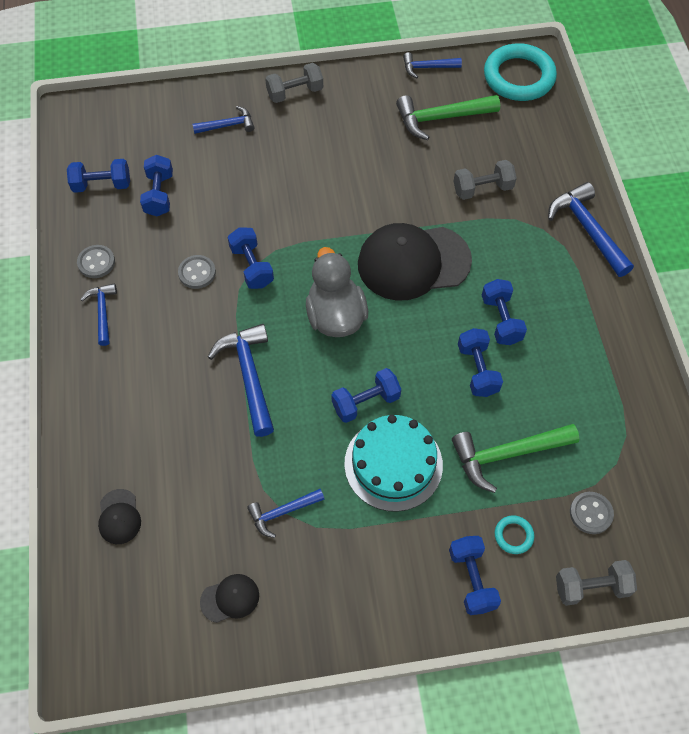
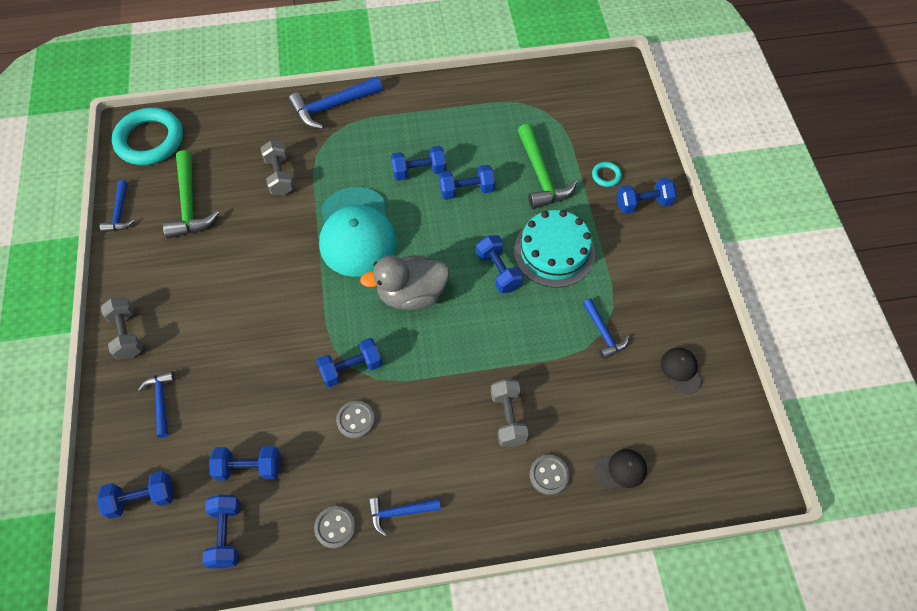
camera: 90 degrees left, 0 degrees up
(141, 125) = (142, 498): none -> blue dumbbell
(249, 375) = (473, 365): blue hammer -> none
(413, 262) = (356, 232): black cap -> turquoise cap
(591, 513) = (584, 129): grey button -> grey button (549, 475)
(591, 587) = (639, 134): grey dumbbell -> grey dumbbell (508, 418)

